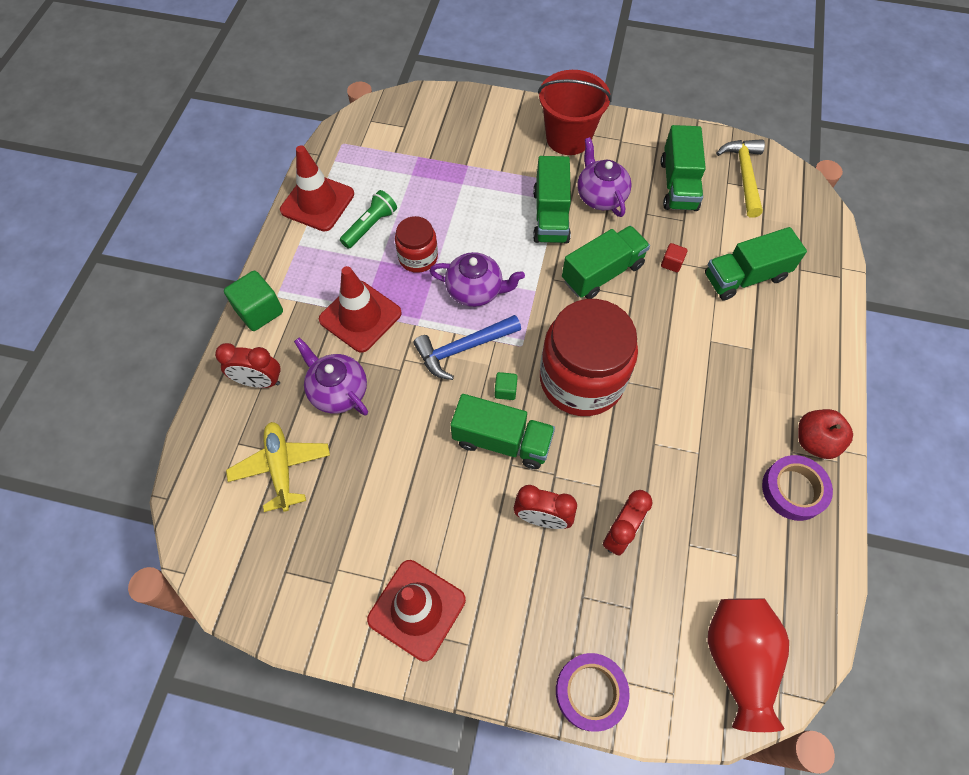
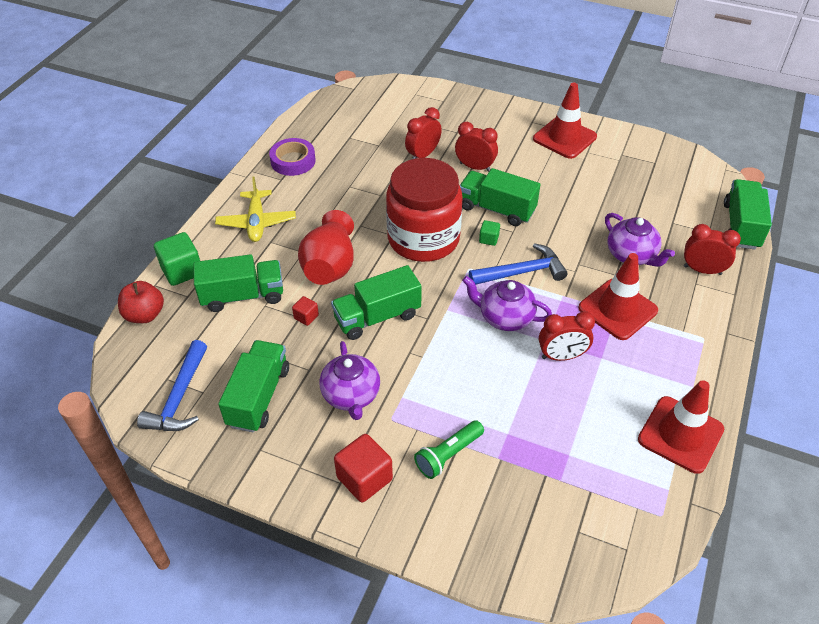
camera: 170 degrees left, 15 degrees down
(259, 311) = (718, 326): green cube -> green cube (182, 271)
(281, 467) = (670, 214): yellow plane -> yellow plane (256, 222)
(370, 226) = (615, 397): green flashlight -> green flashlight (448, 455)
(418, 257) = (561, 356): red jar -> red clock
(550, 216) = (413, 381): green truck -> green truck (741, 226)
(568, 138) = (364, 478): red bucket -> red cube
(590, 692) = (462, 99): purple tape -> none
(738, 659) = (372, 101): red vase -> red vase (330, 266)
(744, 175) = (179, 398): yellow hammer -> blue hammer
(814, 441) = (260, 182): red apple -> red apple (145, 315)

